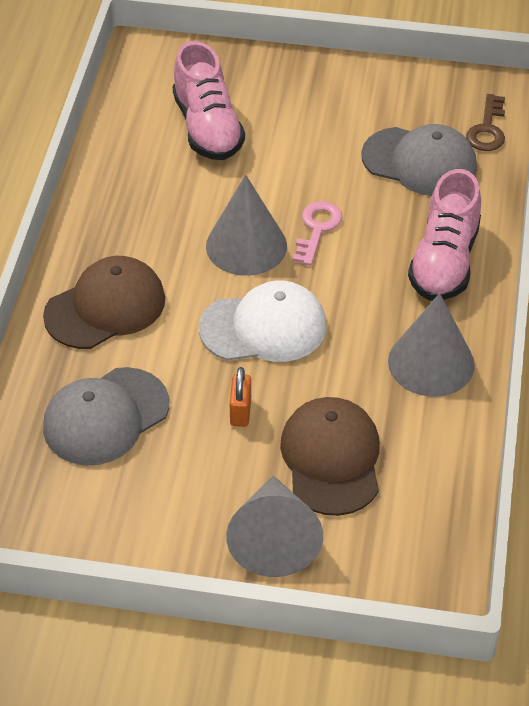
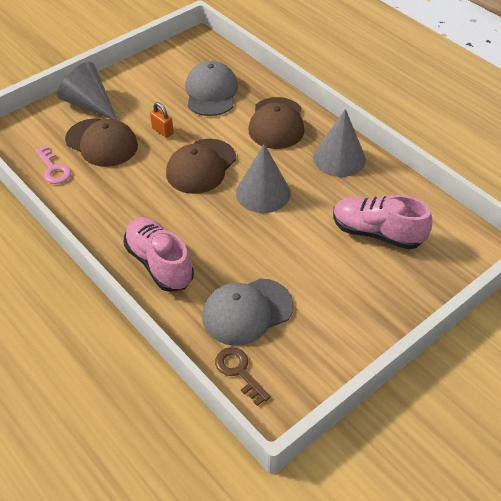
camera: 130 degrees right, 0 degrees up
(263, 327) = (201, 166): white cap -> brown cap
(317, 229) = (244, 227): pink key -> pink key (53, 169)
(431, 363) = (105, 210): grey cone -> grey cone (339, 158)

